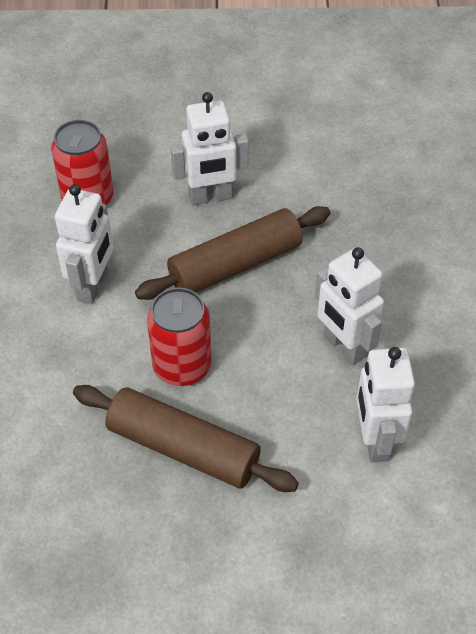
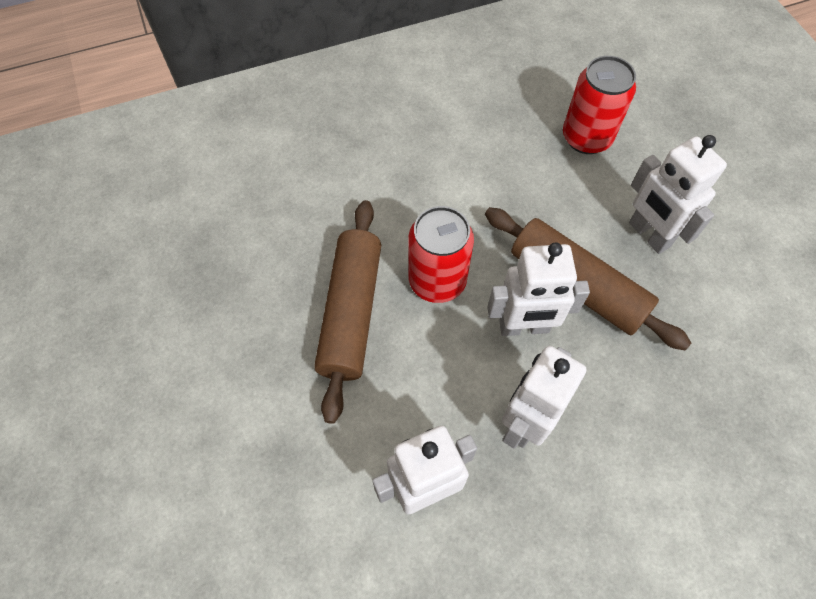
camera: 70 degrees right, 10 degrees up
(93, 286) = (491, 179): white robot -> white robot (524, 327)

